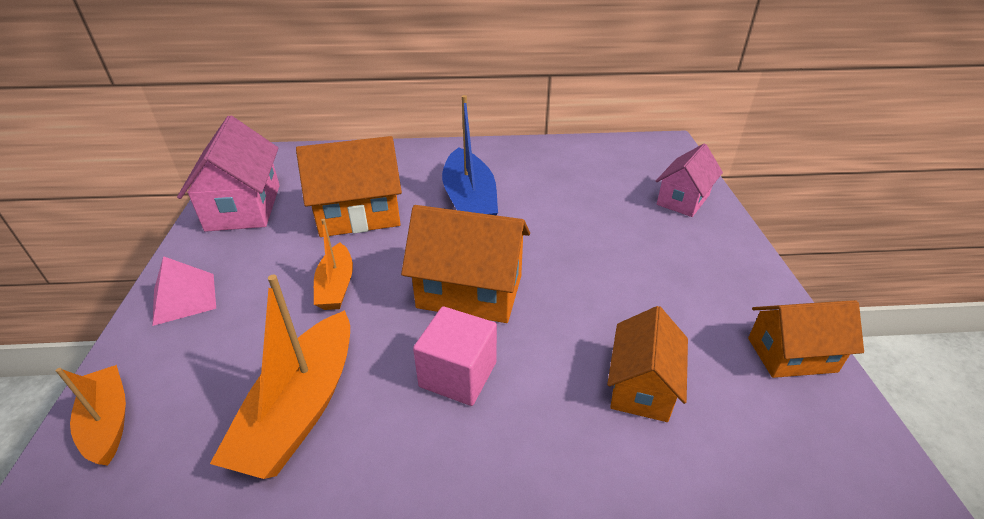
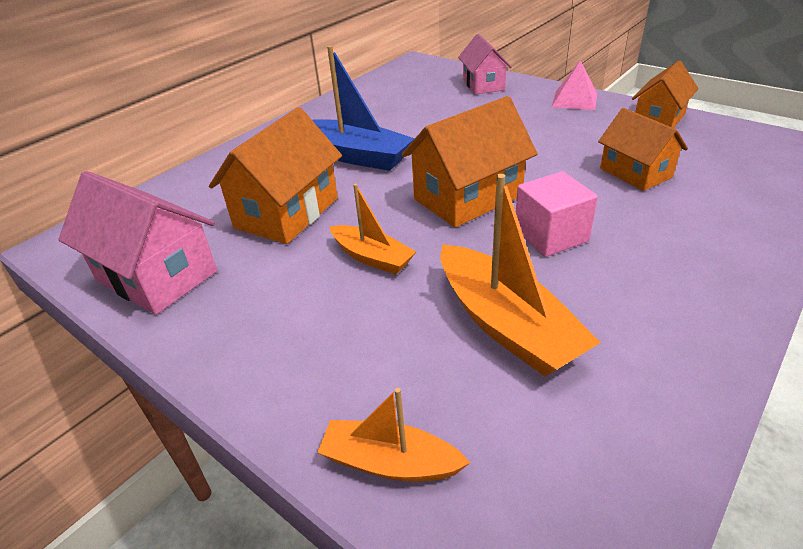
camera: 45 degrees left, 0 degrees up
(184, 298) = (257, 359): pink pyramid -> pink pyramid (574, 100)

